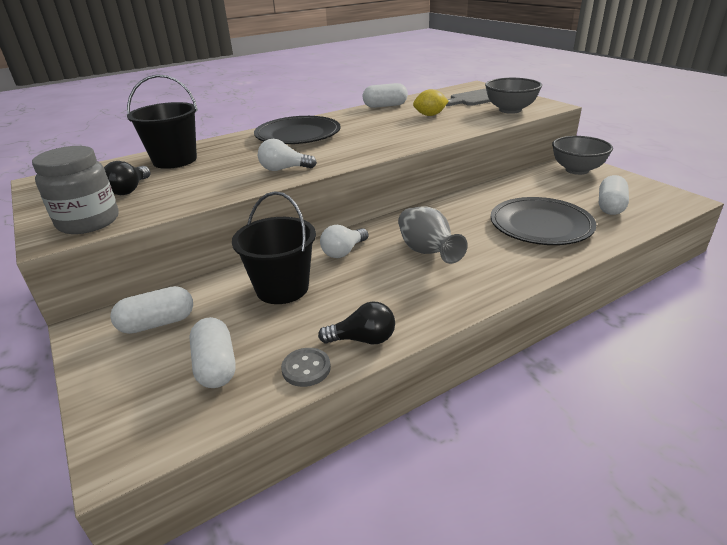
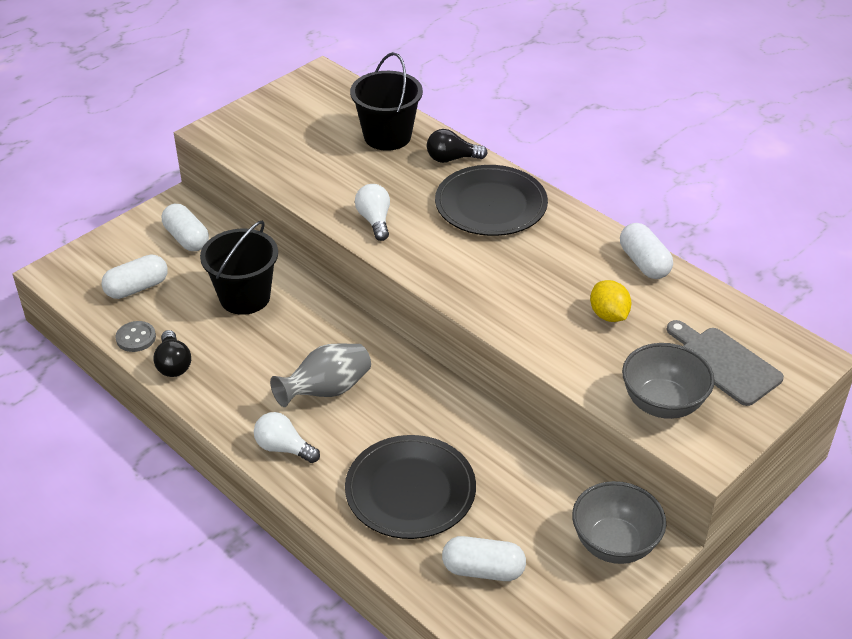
camera: 75 degrees right, 10 degrees up
(88, 222) = (239, 138): grey jar -> none
(130, 190) = (308, 135): black light bulb -> black light bulb (452, 159)
(344, 252) = (317, 325): white light bulb -> white light bulb (284, 448)

